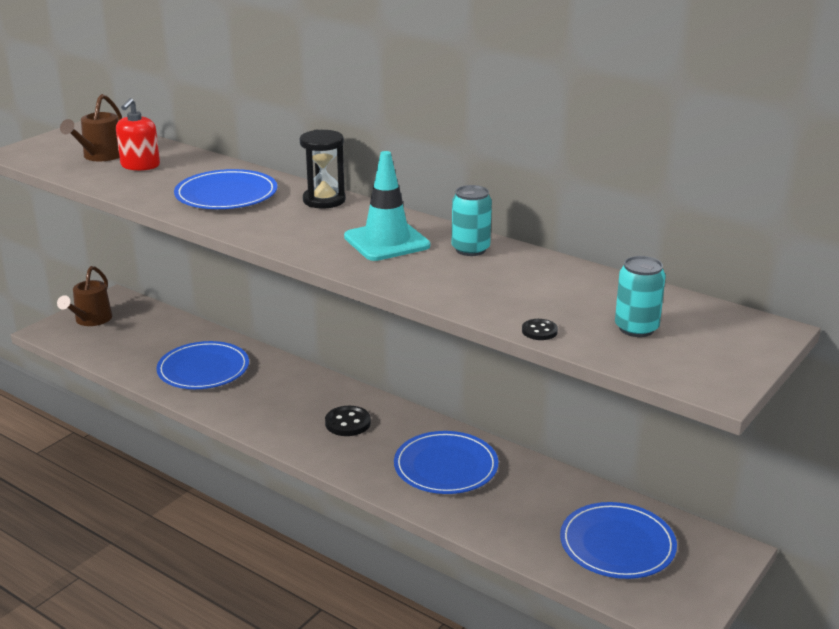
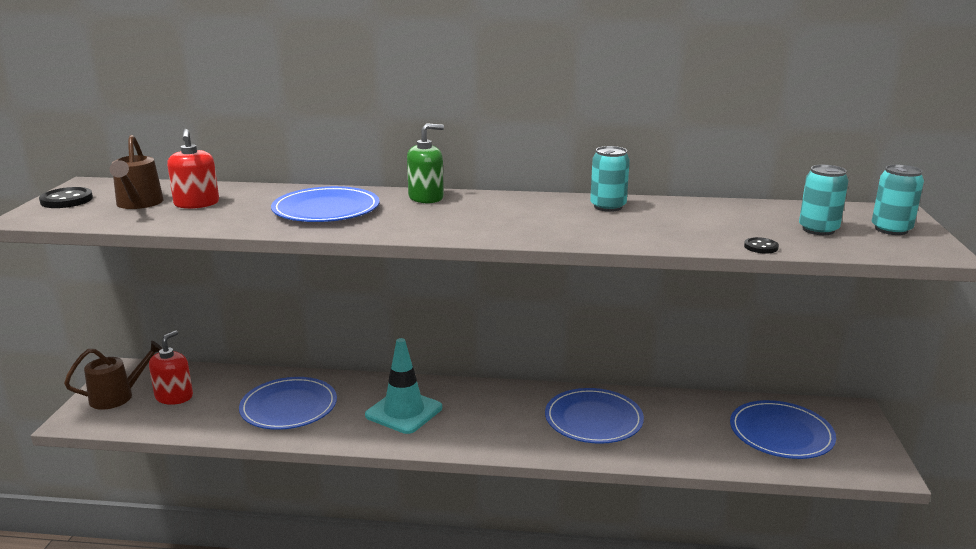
camera: 30 degrees left, 5 degrees down
(91, 320) = (117, 396): brown watering can -> brown watering can turned 105 degrees counterclockwise
(129, 333) = (174, 397): none -> red soap dispenser
(324, 200) = (426, 197): black hourglass -> green soap dispenser
(348, 423) = (474, 411): black button -> black button (66, 200)
(386, 241) = (532, 215): turquoise traffic cone -> turquoise traffic cone (404, 412)
(718, 349) = (891, 229): none -> turquoise can

